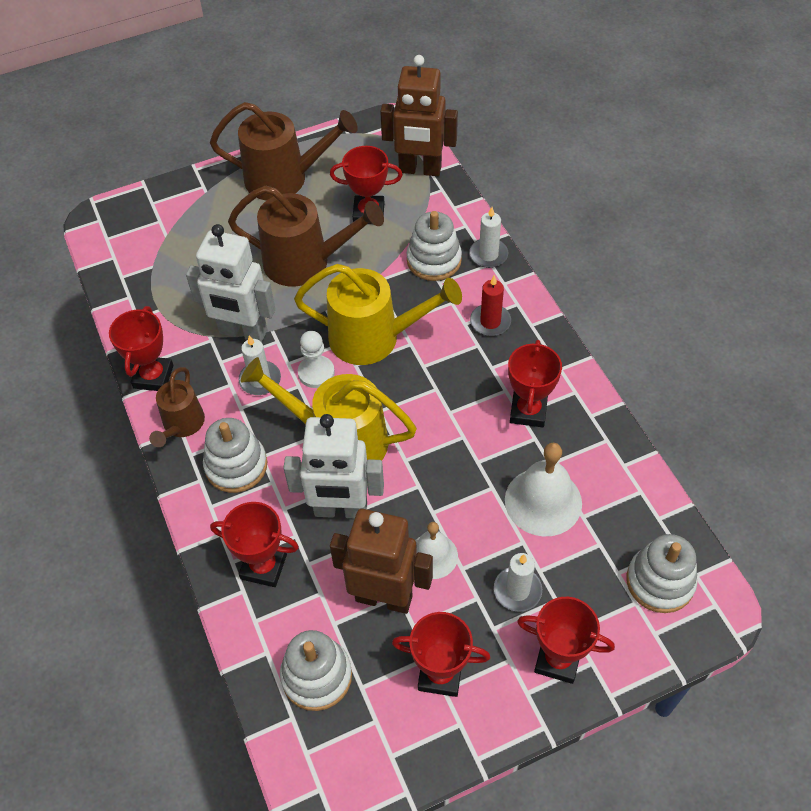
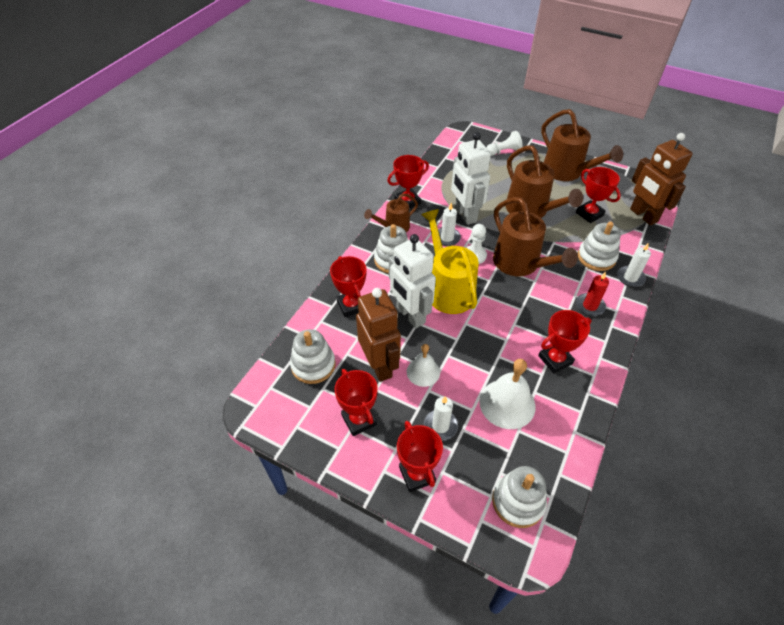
camera: 50 degrees right, 5 degrees down
(182, 209) = (503, 151): none -> white pawn
(374, 338) = (520, 264): yellow watering can -> brown watering can

